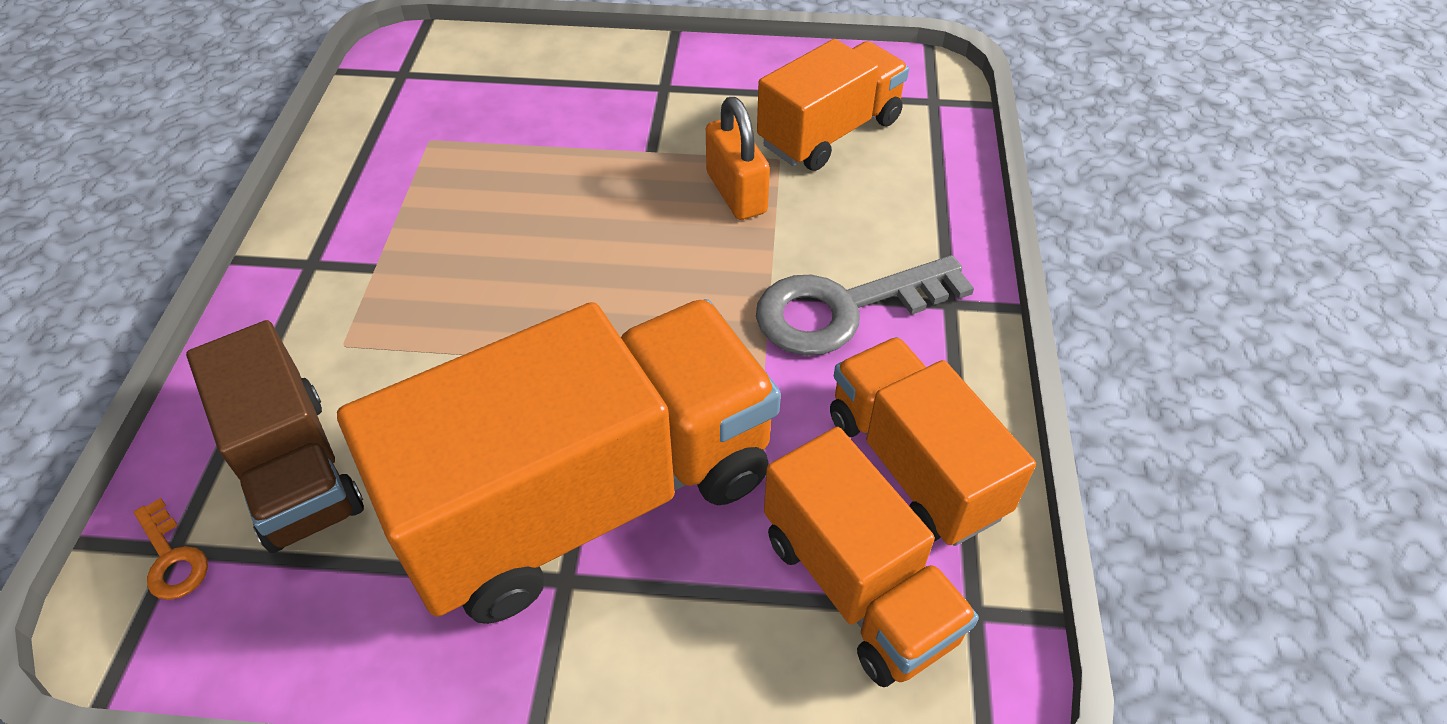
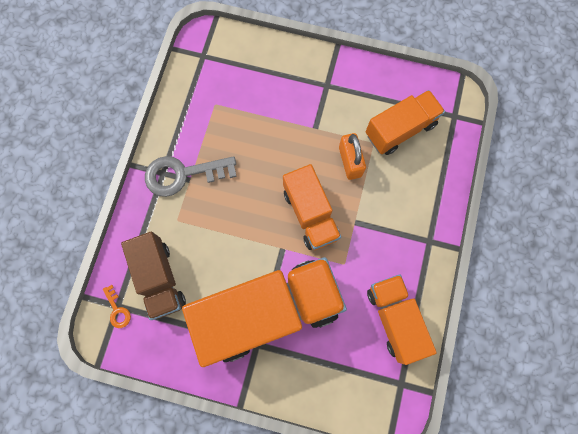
camera: 10 degrees right, 25 degrees up
(844, 309) = (384, 237): grey key -> grey key (183, 174)
(857, 585) = (361, 366): orange truck -> orange truck (310, 214)

